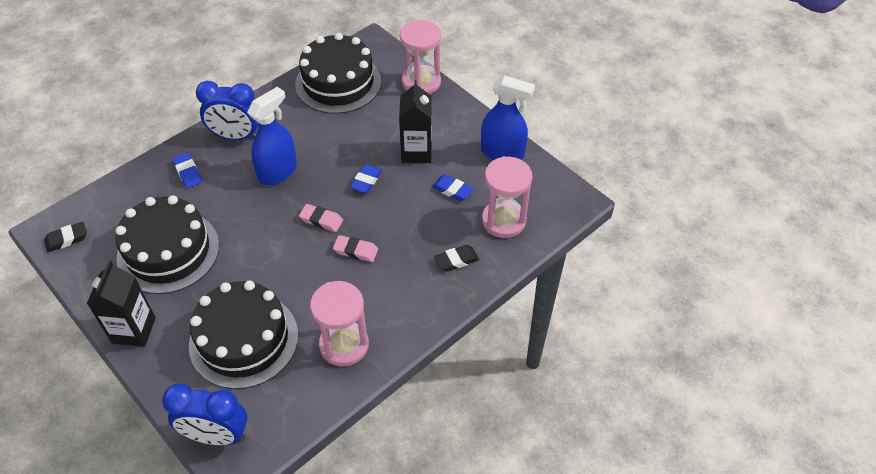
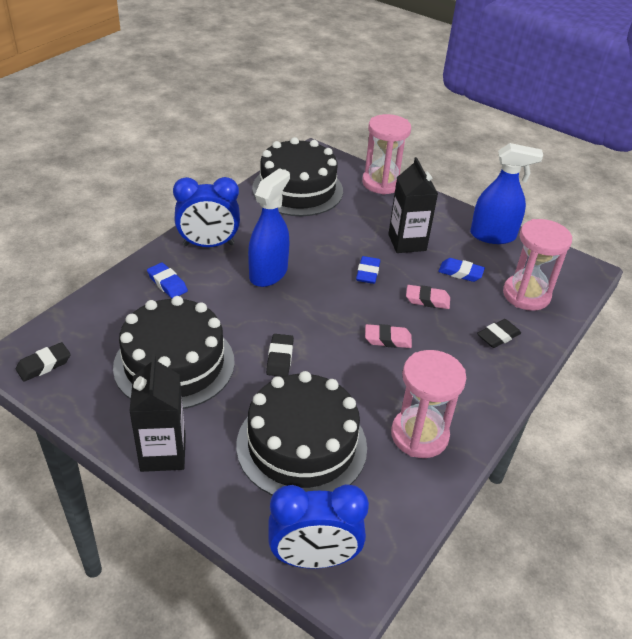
camera: 15 degrees left, 10 degrees down
(256, 257) = (280, 358): none -> black eraser
(321, 220) = (336, 314): pink eraser -> pink eraser (427, 300)

